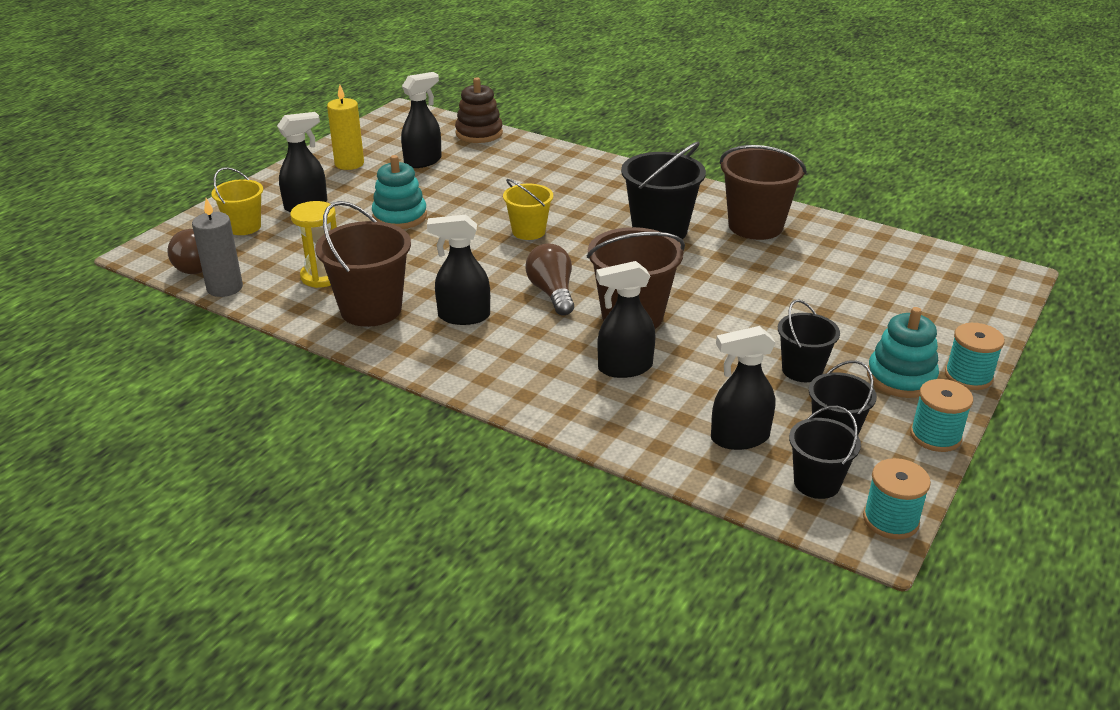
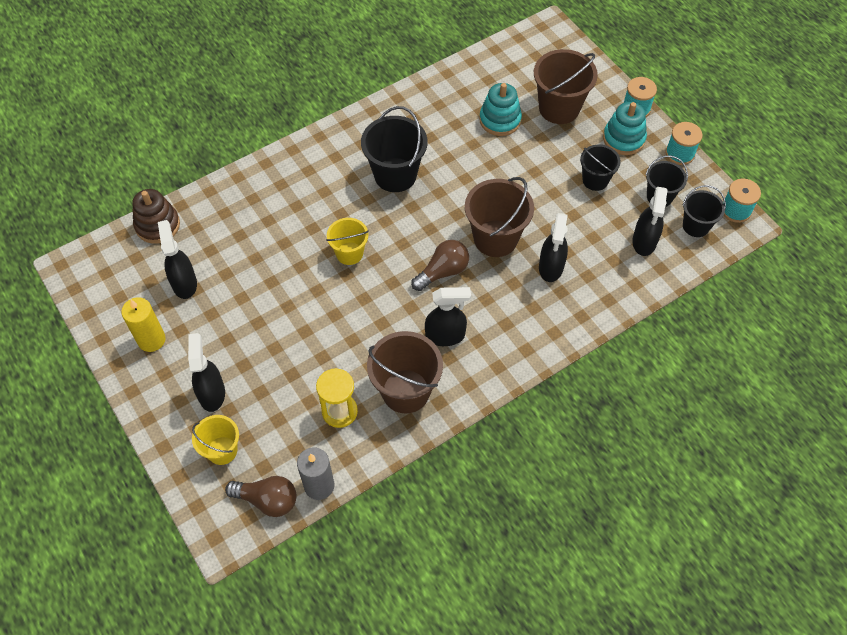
camera: 65 degrees left, 25 degrees up
(400, 217) = (274, 330): turquoise stacking toy -> turquoise stacking toy (500, 120)
(463, 316) = (445, 336): black spray bottle -> black spray bottle turned 120 degrees counterclockwise
(552, 293) = (443, 271): brown light bulb -> brown light bulb turned 135 degrees clockwise
(755, 226) = (421, 119): brown bucket -> brown bucket (559, 108)

